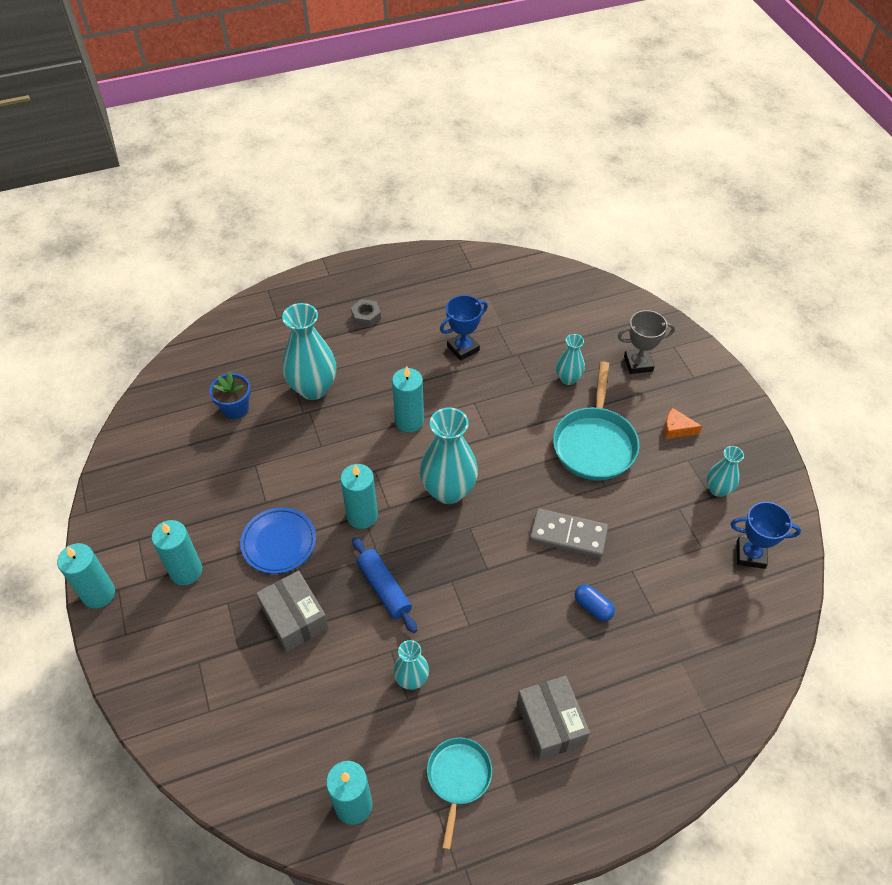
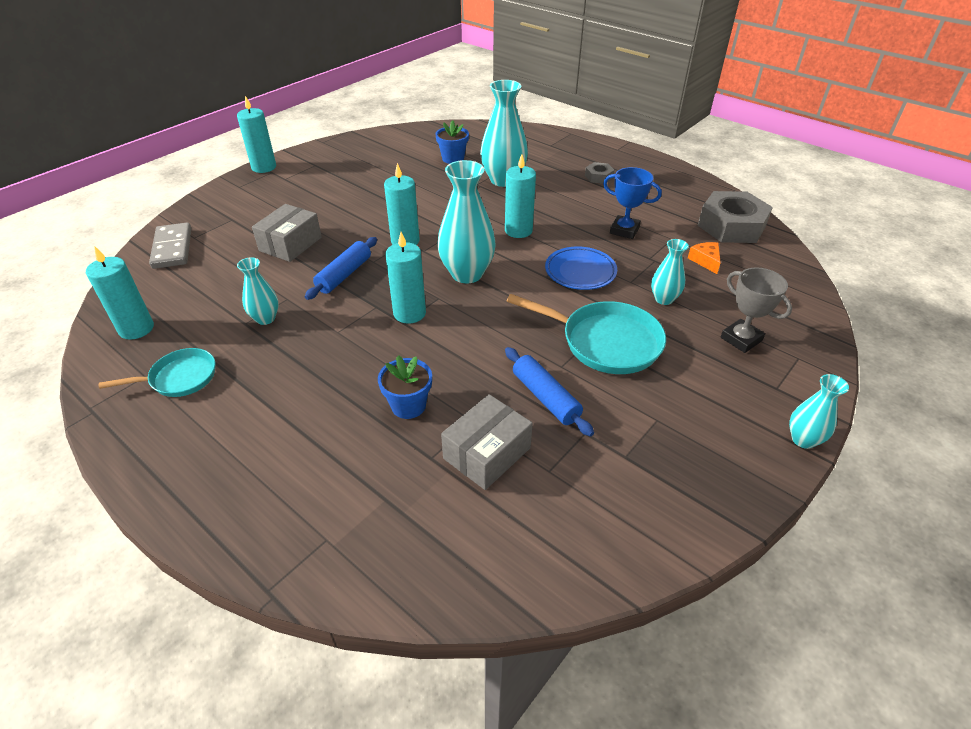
camera: 60 degrees right, 10 degrees down
(186, 571) = (302, 189): turquoise candle -> turquoise candle (409, 313)
(279, 542) = (352, 215): blue plate -> blue plate (580, 272)
(506, 279) = (731, 226): none -> grey nut
(550, 723) = (259, 419): grey box -> grey box (487, 453)
(568, 535) = (480, 360): grey domino -> grey domino (172, 248)
(593, 607) = (408, 405): blue capsule -> blue flower pot
(594, 443) = (605, 342): turquoise pan -> turquoise pan turned 135 degrees counterclockwise
(632, 513) = (545, 397): none -> blue rolling pin
(676, 429) = (689, 397): orange cheese -> orange cheese (705, 261)
(718, 489) = (642, 460): turquoise vase -> turquoise vase (803, 439)
(750, 554) = (576, 522): blue trophy -> none

